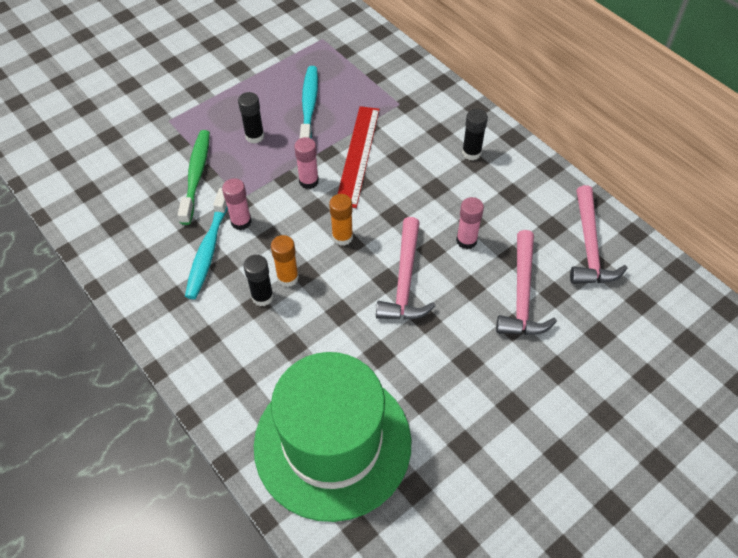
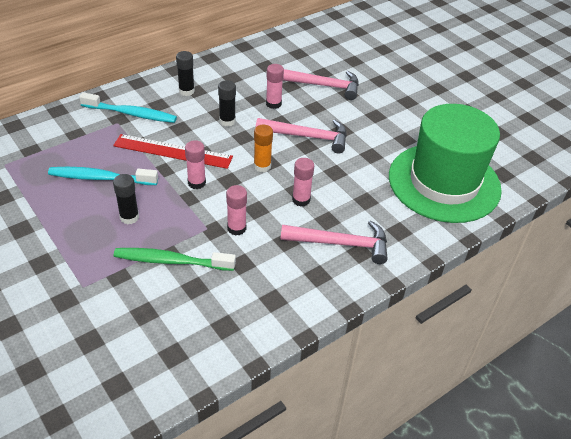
camera: 90 degrees left, 10 degrees down
(208, 250) = (266, 251): turquoise toothbrush -> turquoise toothbrush (131, 114)
(262, 297) = (319, 216): black glue stick -> black glue stick (227, 121)
(288, 278) = (301, 200): orange glue stick -> pink glue stick
(589, 246) = (285, 53): pink hammer -> pink hammer (341, 244)

